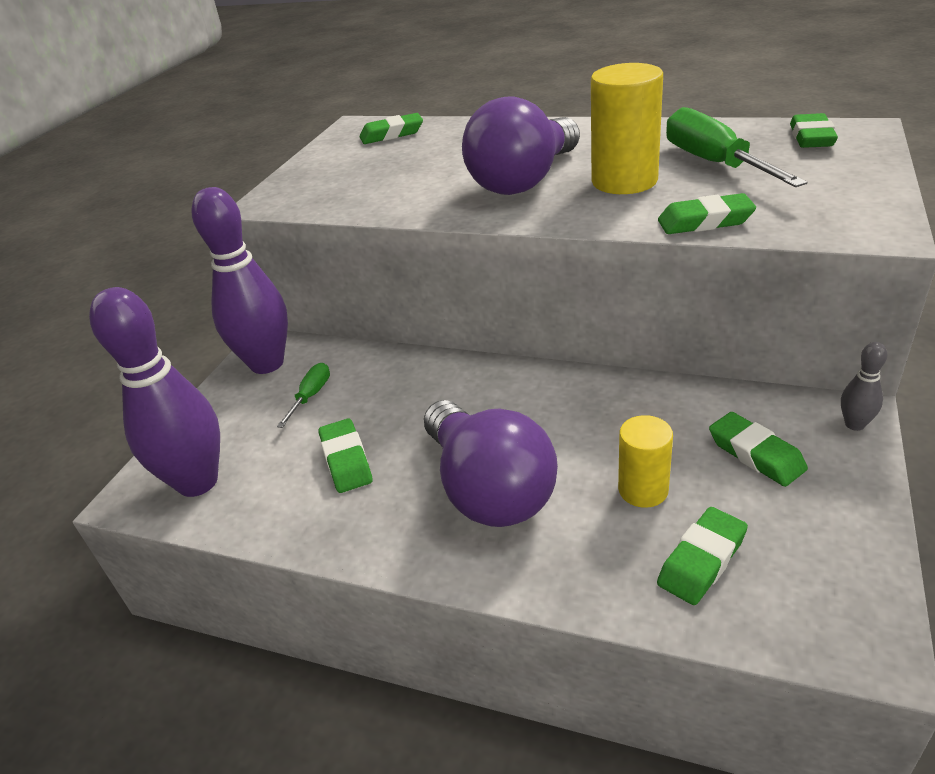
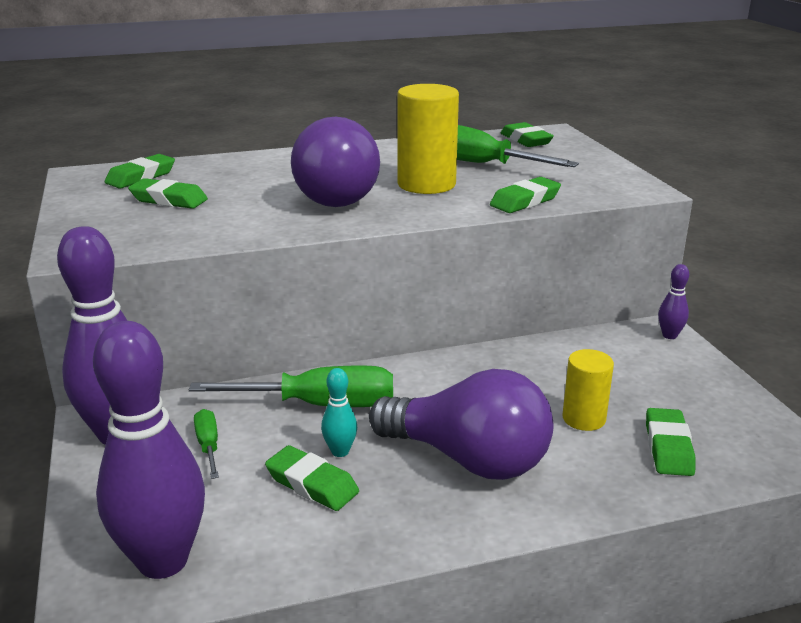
camera: 40 degrees left, 10 degrees down
(394, 438) = (340, 451): none -> turquoise bowling pin
(421, 387) = (318, 405): none -> green screwdriver
(756, 454) = (631, 371): green eraser -> green eraser (169, 200)
(854, 424) = (669, 335): grey bowling pin -> purple bowling pin

